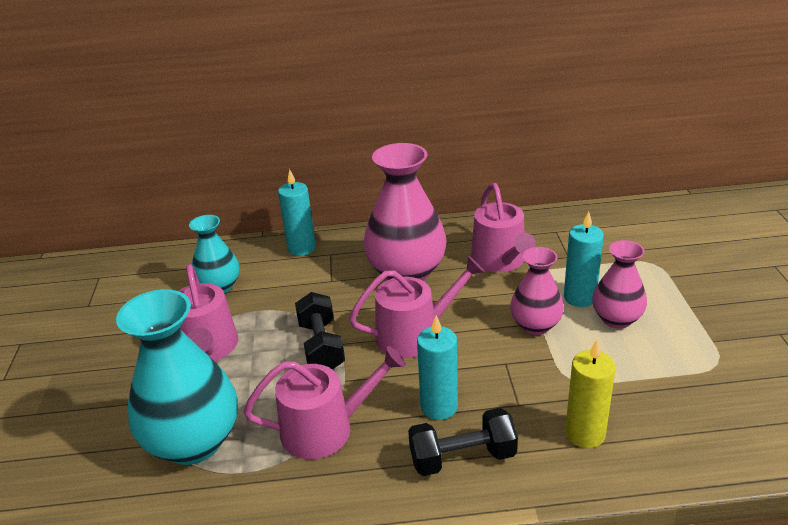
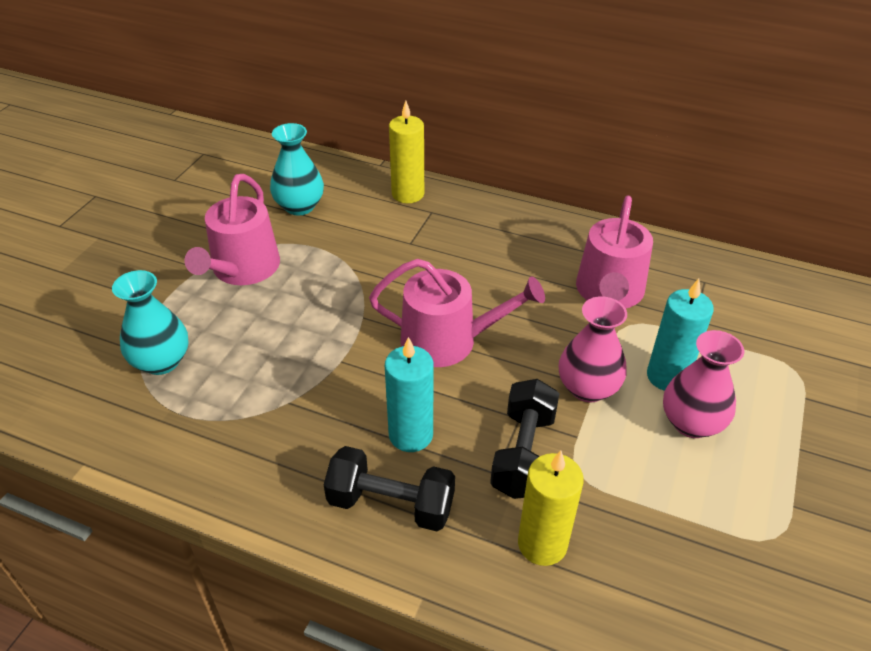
camera: 25 degrees right, 10 degrees up
(194, 442) = (161, 361): turquoise vase -> turquoise vase, size x0.58
(301, 248) = (408, 194): turquoise candle -> yellow candle
(321, 346) = (346, 313): black dumbbell -> black dumbbell (523, 453)
(326, 429) = (284, 405): pink watering can -> none
(406, 273) = (493, 265): pink vase -> none

